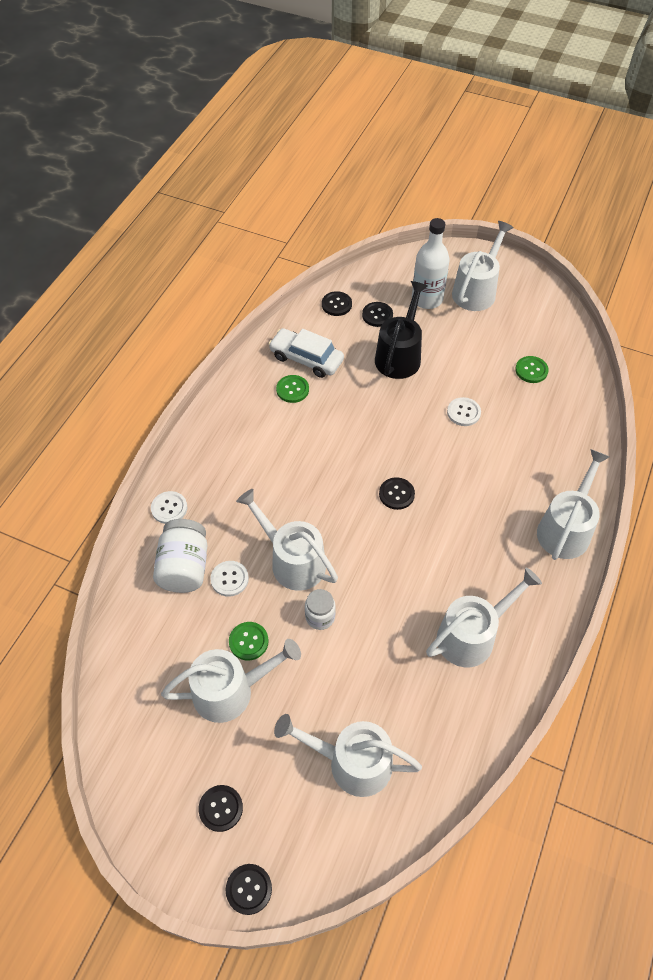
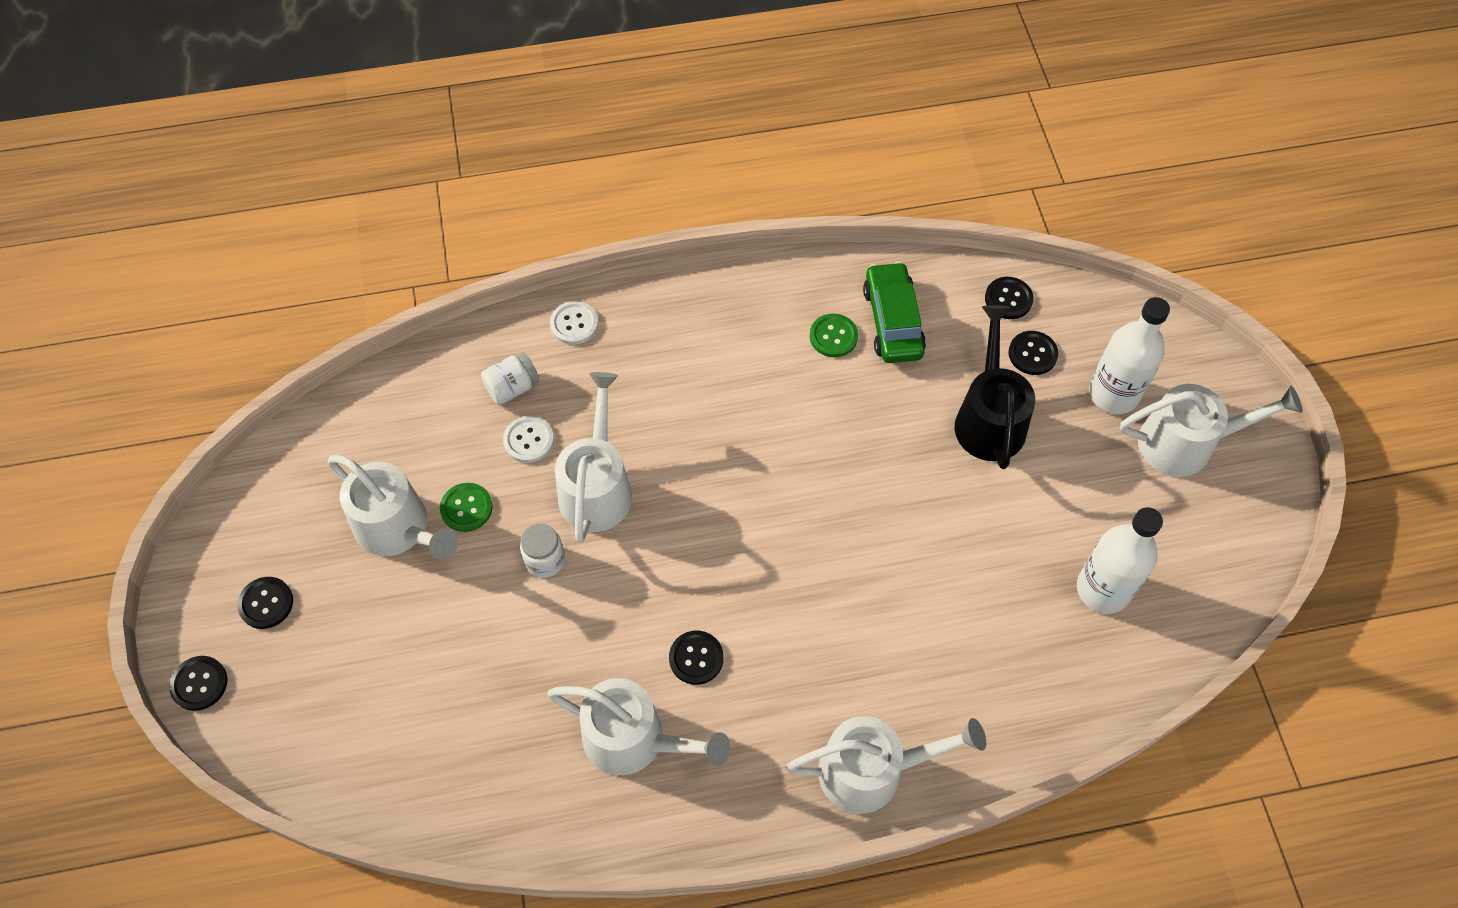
camera: 55 degrees right, 5 degrees up
(184, 567) = (512, 388): white jar -> white jar, size x0.60
(306, 359) = (893, 321): white car -> green car
(351, 762) = (391, 700): white watering can -> none
(396, 494) = (770, 541): black button -> black button (696, 658)
(399, 355) = (989, 418): black watering can -> black watering can turned 75 degrees counterclockwise
(463, 412) = (959, 545): white button -> none
(531, 370) = (1103, 589): green button -> white bottle

